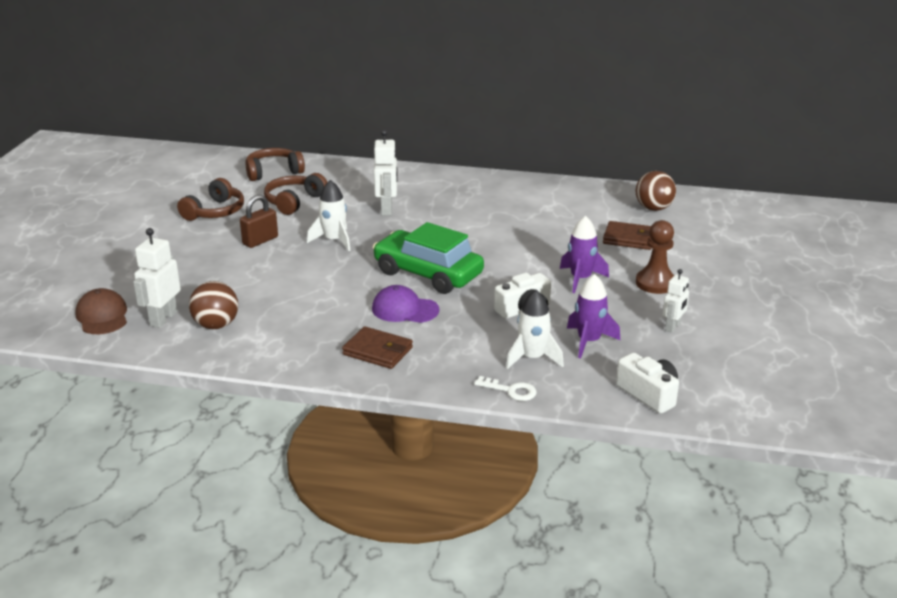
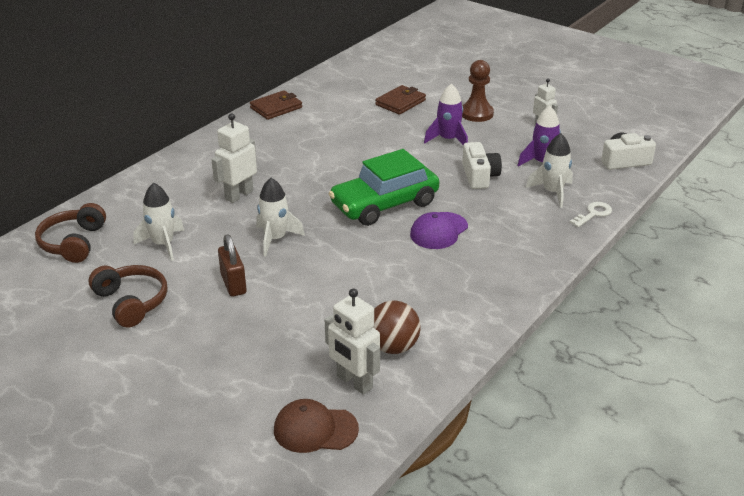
camera: 65 degrees left, 5 degrees up
(294, 201) = (163, 244): brown headphones -> white rocket
(377, 351) = (500, 261): brown wallet -> brown wallet (276, 108)
(387, 209) = (239, 195): white robot -> white robot turned 75 degrees counterclockwise
(653, 208) = (360, 79): brown ball -> none

